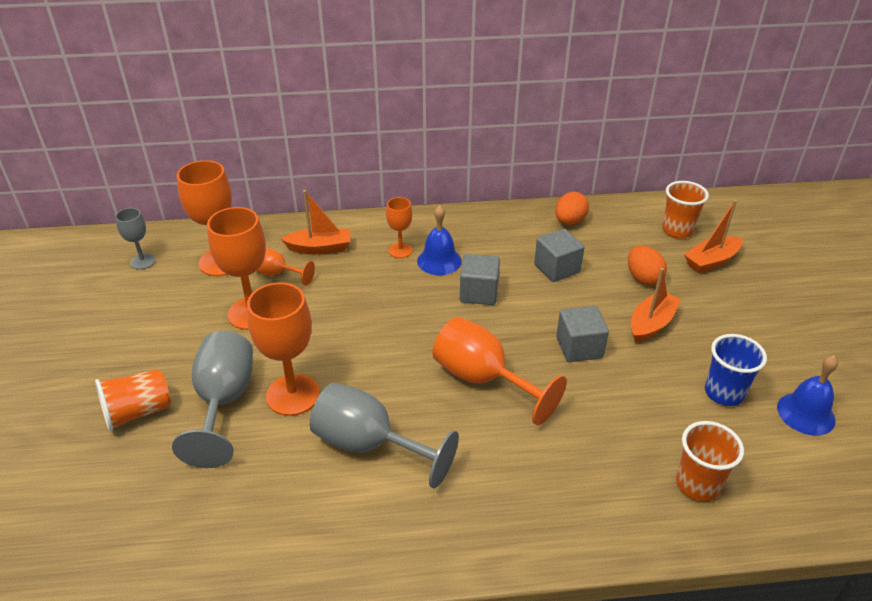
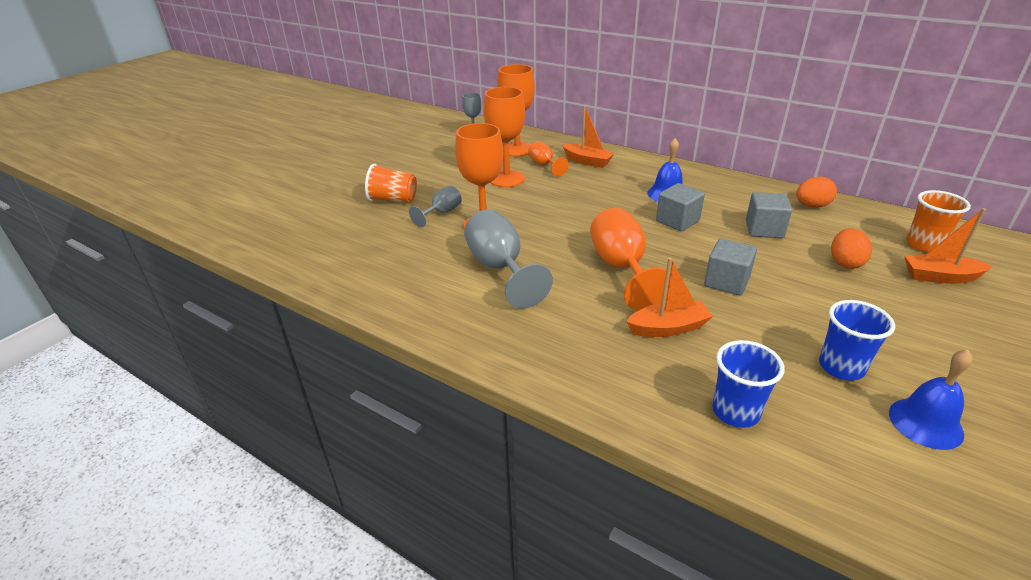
camera: 40 degrees right, 5 degrees down
(224, 401) = (442, 213): grey goblet -> grey goblet, size x0.55
(400, 250) = (643, 179): orange goblet -> none
(651, 324) = (817, 294): orange boat -> orange boat (668, 328)
(697, 484) = (735, 412): orange cup -> blue cup

